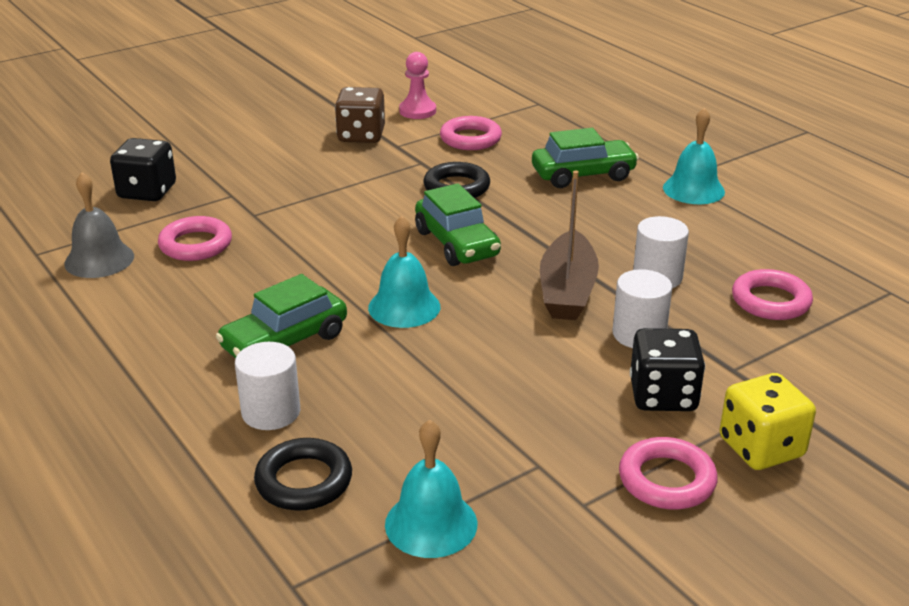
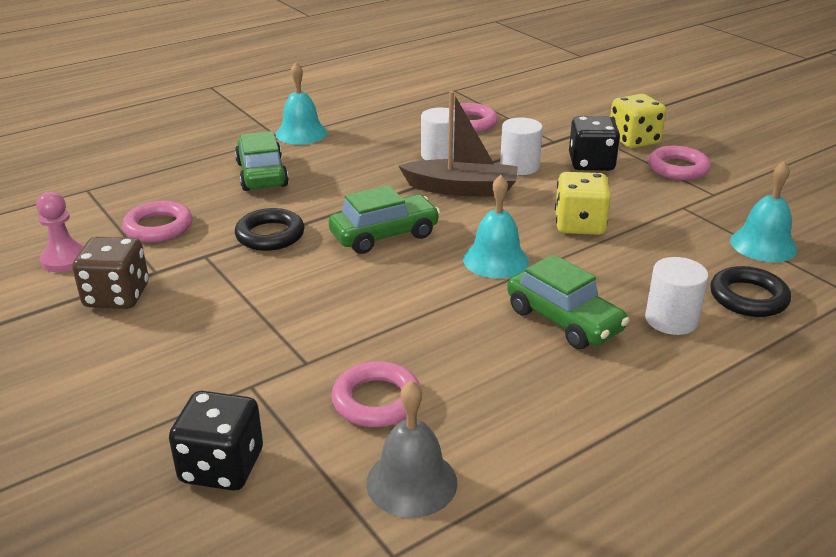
camera: 90 degrees left, 0 degrees up
(482, 369) = (579, 225): none -> yellow dice

